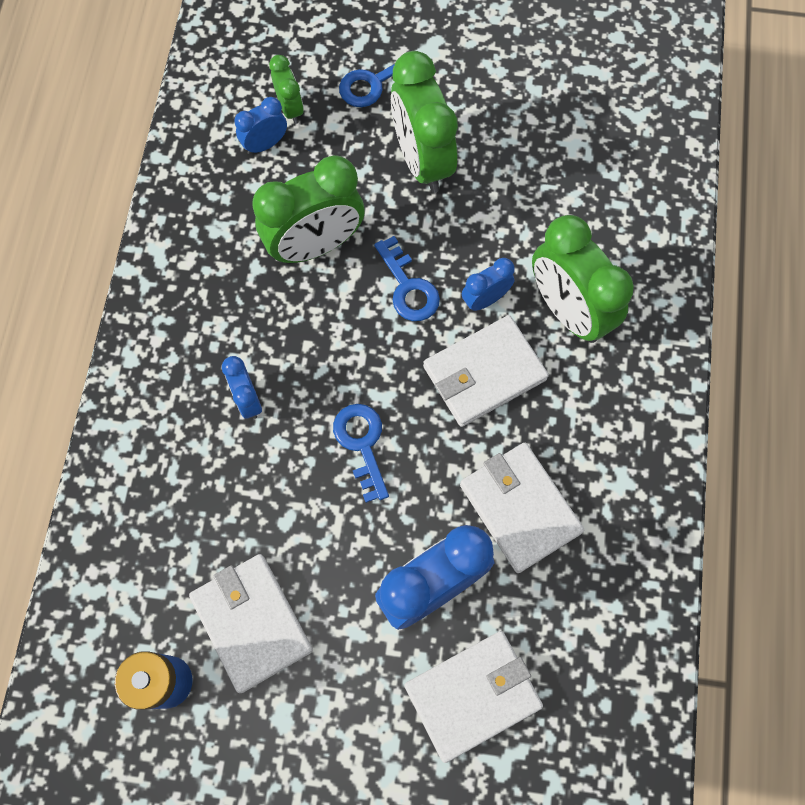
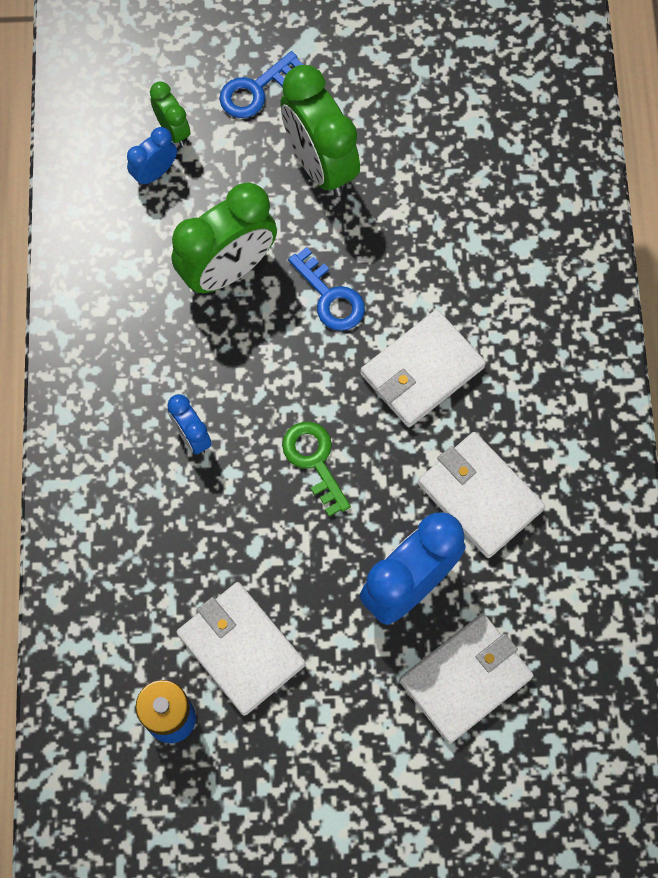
camera: 10 degrees left, 0 degrees up
(362, 444) = (314, 460): blue key -> green key
(485, 299) = (409, 297): blue clock -> none
(568, 310) = (494, 295): green clock -> none

